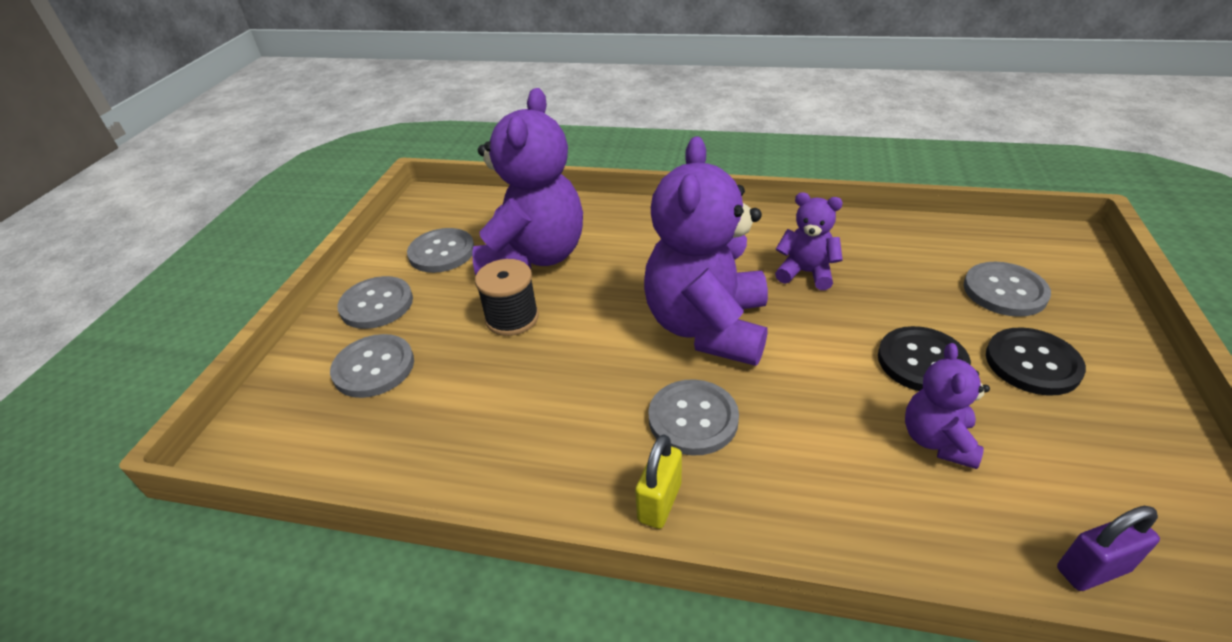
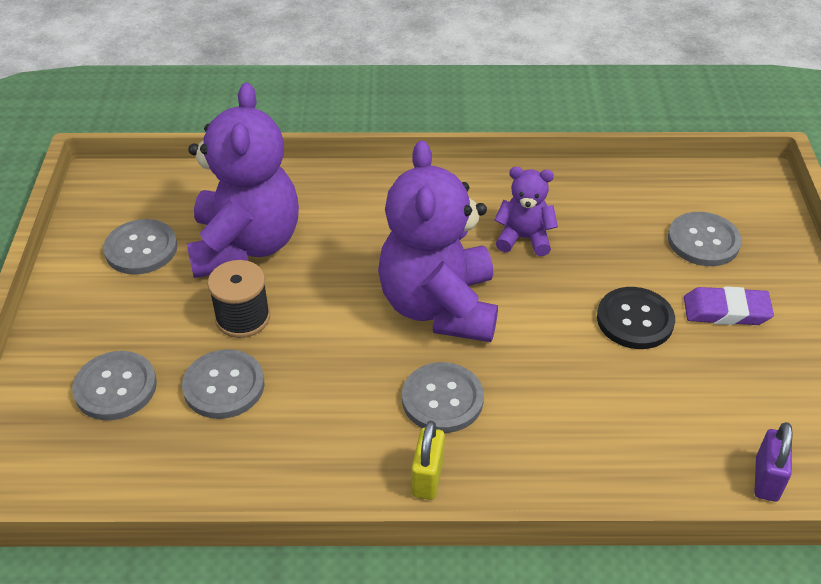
camera: 15 degrees left, 5 degrees up
(376, 304) = (90, 318): grey button -> grey button (224, 386)
(937, 440) = (651, 391): purple teddy bear -> none
(1032, 363) = (726, 311): black button -> purple eraser
(1092, 569) = (766, 479): purple padlock -> purple padlock turned 45 degrees counterclockwise

